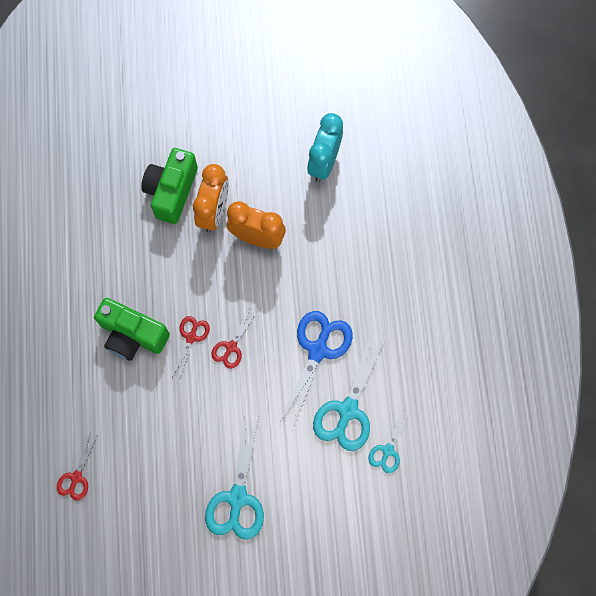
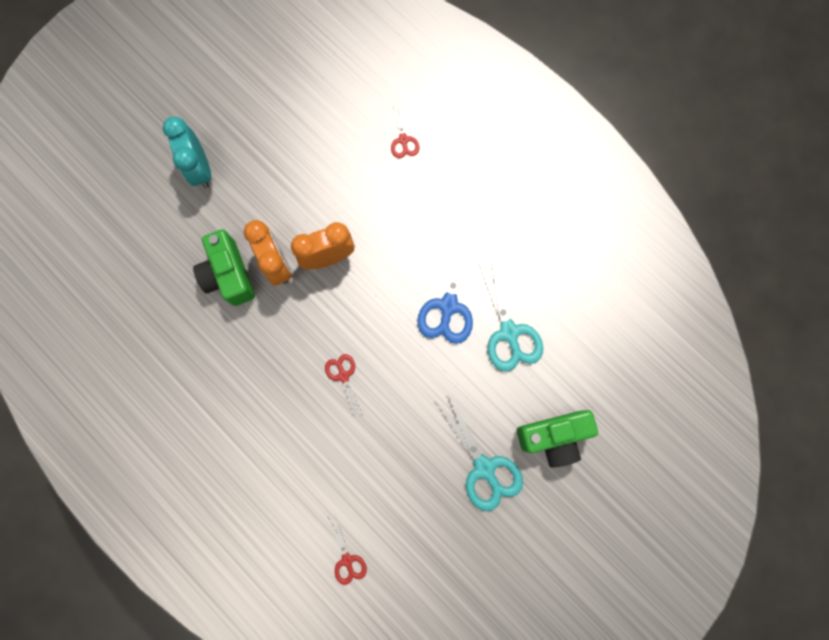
camera: 40 degrees left, 5 degrees up
(133, 335) = (295, 412): green camera -> green camera (553, 437)
(231, 347) = (381, 357): red scissors -> red scissors (403, 140)
(318, 350) = (448, 305): blue scissors -> blue scissors turned 150 degrees counterclockwise
(324, 162) = (330, 158): turquoise clock -> turquoise clock (200, 169)
(388, 450) = (563, 337): turquoise scissors -> none

